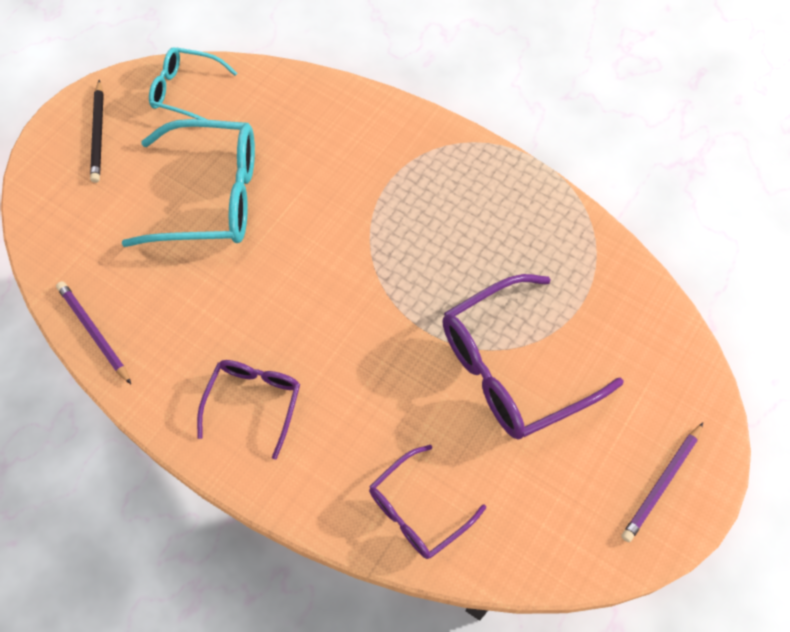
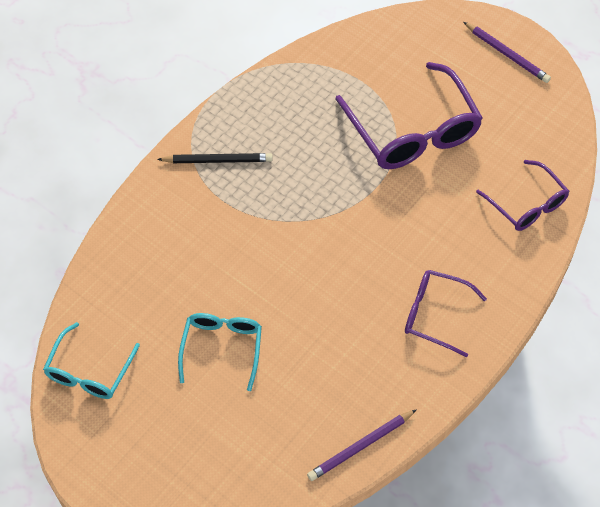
camera: 85 degrees left, 5 degrees down
(98, 134) = (130, 455): black pencil -> black pencil (217, 160)
(211, 196) = (222, 348): turquoise glasses -> turquoise glasses, size x0.58

